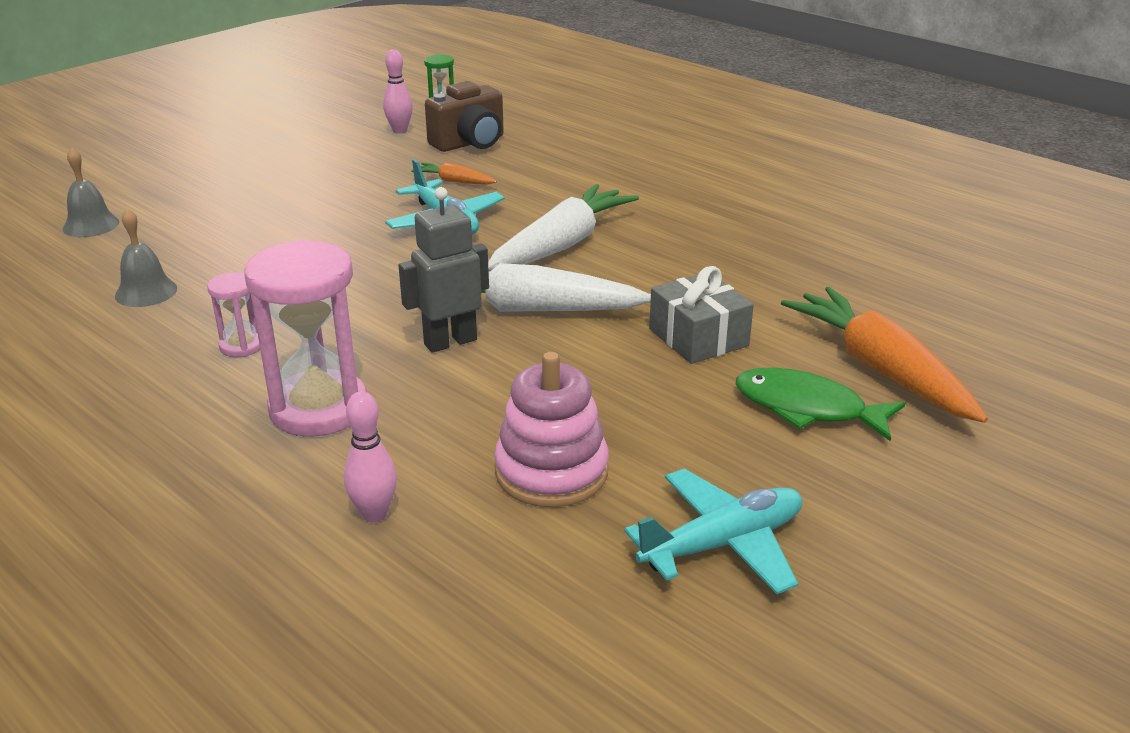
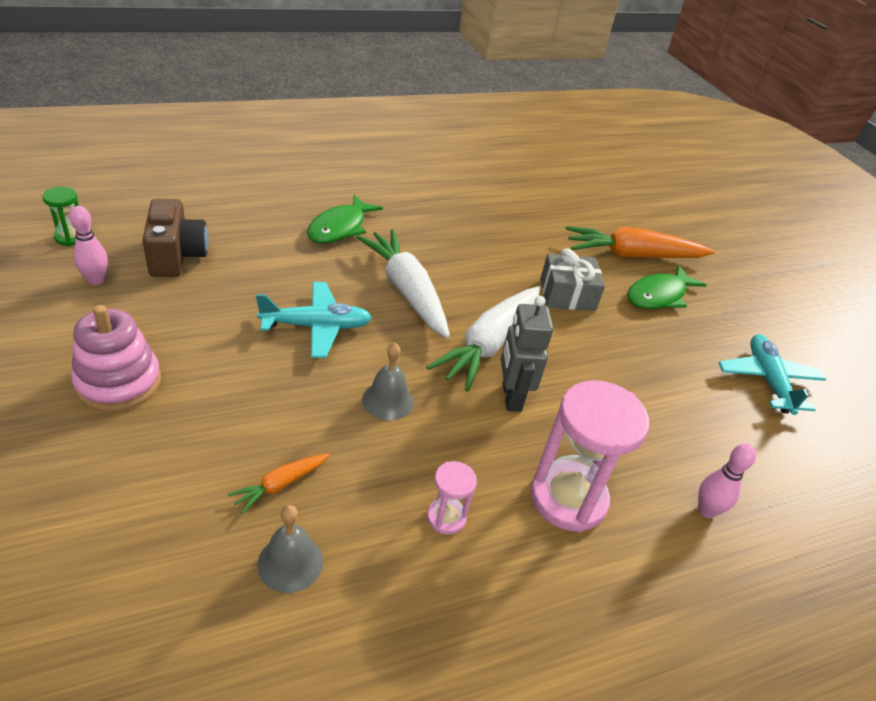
camera: 70 degrees left, 10 degrees up
(91, 225) = (71, 578): grey bell -> grey bell (388, 400)
(454, 181) = (245, 294): orange carrot -> orange carrot (280, 485)
(551, 472) = (686, 413): pink stacking toy -> pink stacking toy (118, 382)
(623, 186) = (340, 227): none -> green fish

